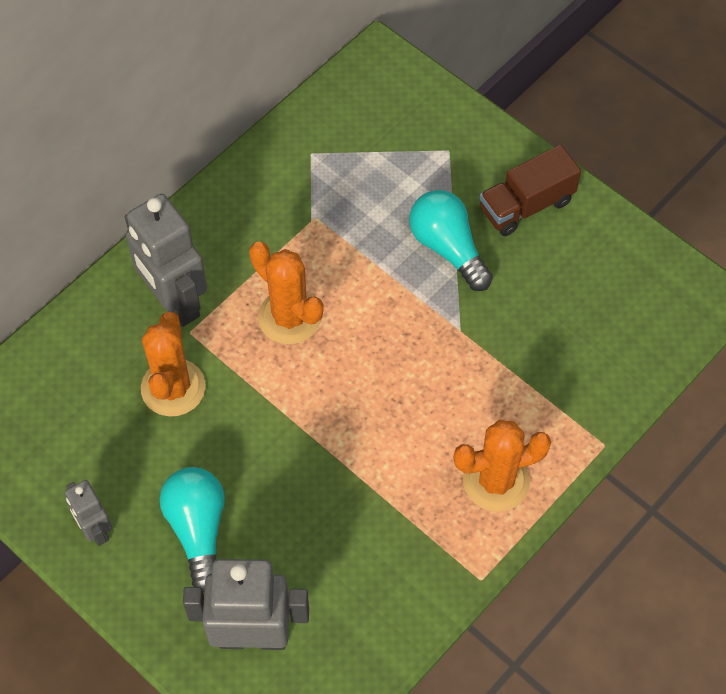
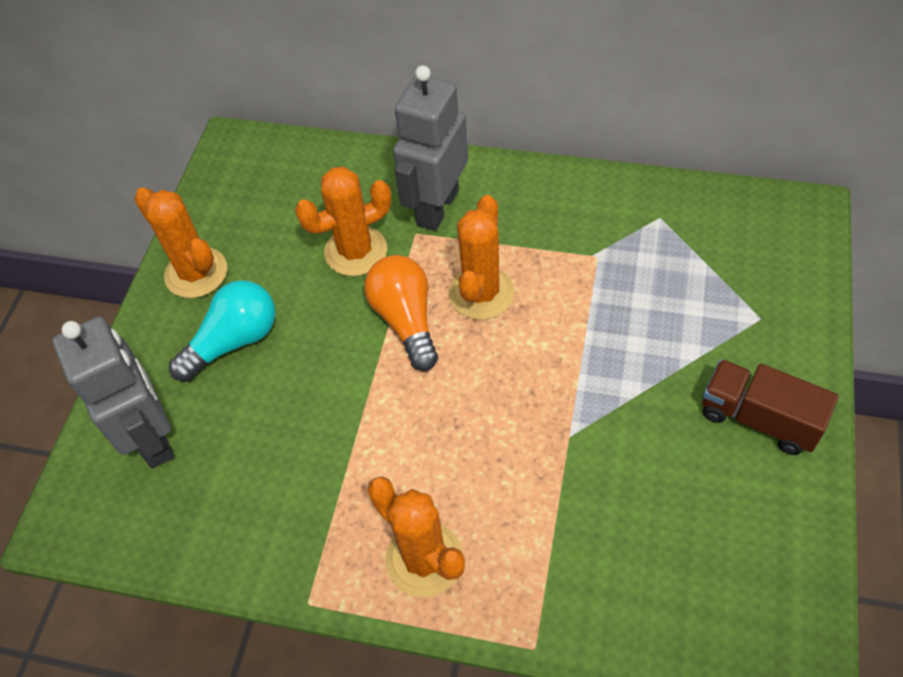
camera: 65 degrees right, 5 degrees down
(95, 529) = (196, 273): grey robot -> orange cactus
(275, 385) = (406, 320): none -> orange light bulb
(448, 248) = (652, 376): turquoise light bulb -> none

